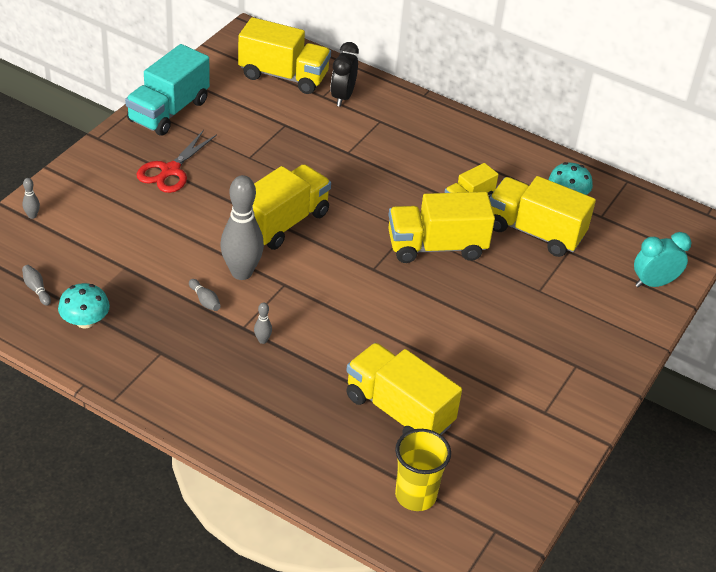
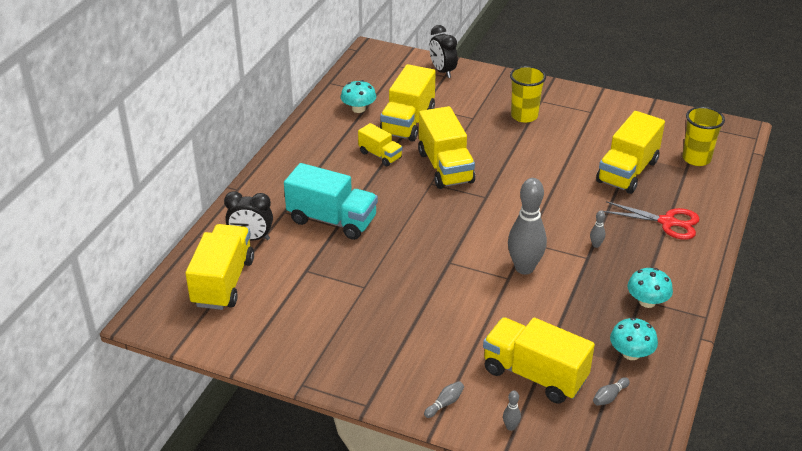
camera: 95 degrees left, 5 degrees down
(155, 357) = (647, 301): none -> turquoise mushroom
(169, 111) = (305, 357): turquoise truck -> turquoise truck (332, 220)
(170, 171) = (403, 338): red scissors -> red scissors (668, 222)
(205, 300) = (568, 284): grey bowling pin -> grey bowling pin (445, 403)
(283, 223) = (450, 252): yellow truck -> yellow truck (534, 375)
(539, 340) = (524, 116): none -> yellow cup
(654, 283) = (442, 71): turquoise clock -> black clock

